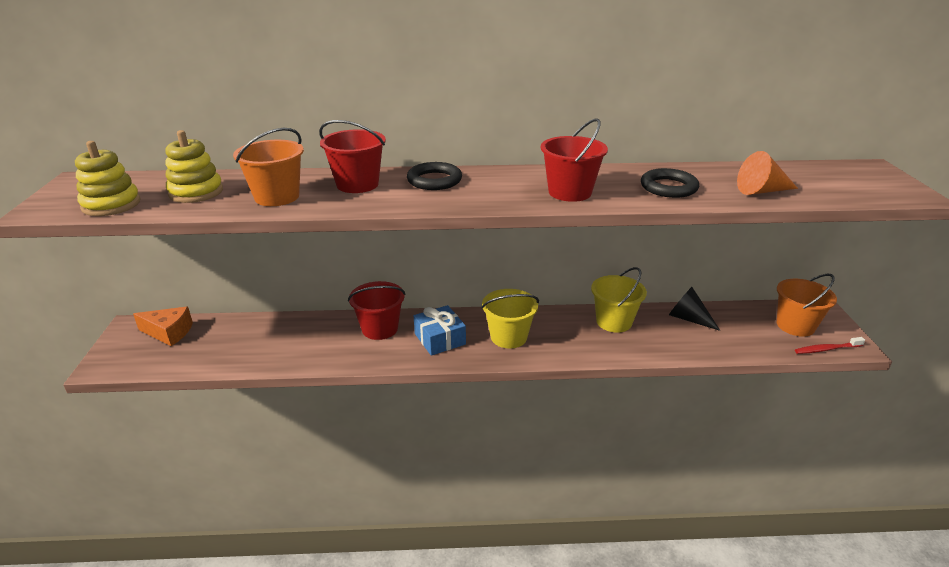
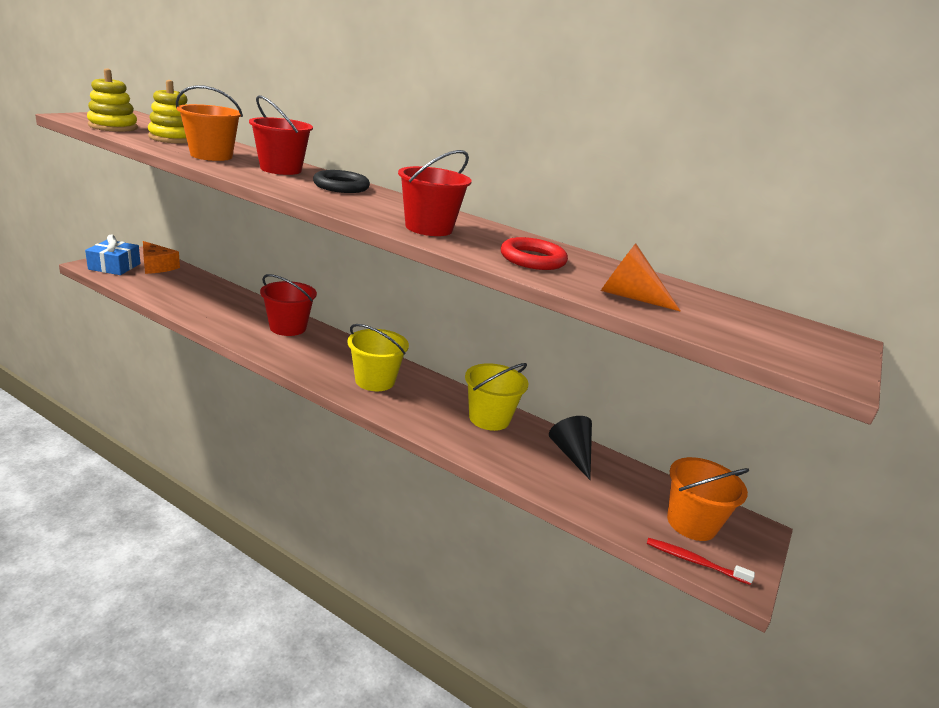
camera: 30 degrees right, 5 degrees down
(440, 339) = (319, 355): blue gift -> blue gift (114, 266)
(668, 187) = (532, 259): black ring -> red ring

